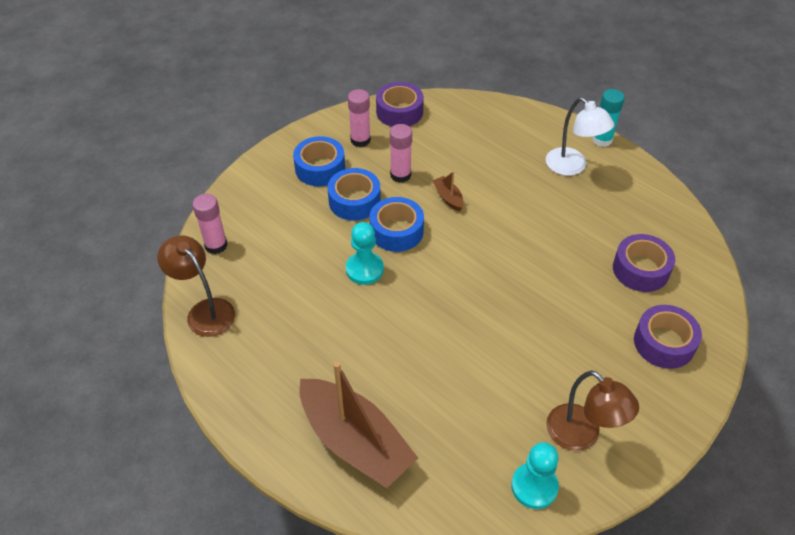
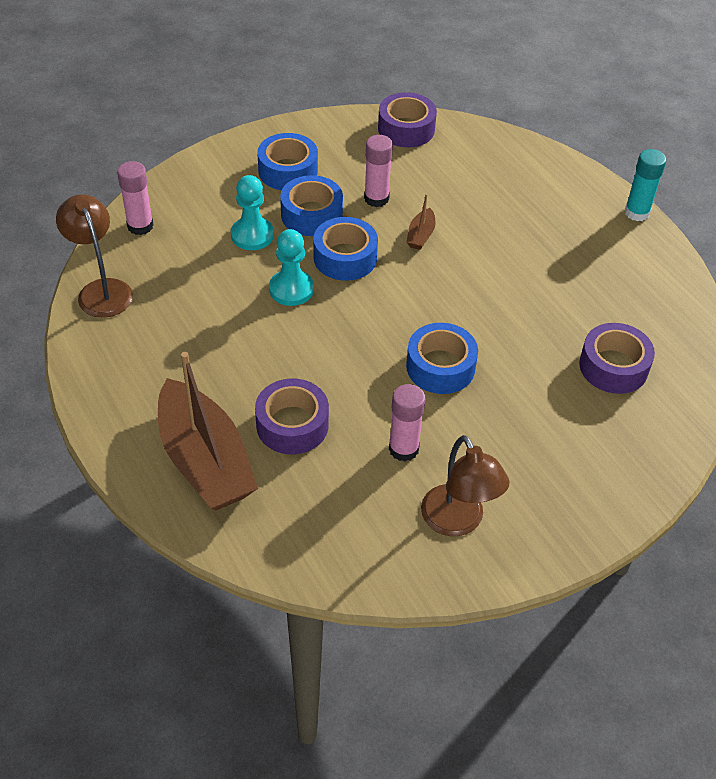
camera: 15 degrees right, 0 degrees up
(360, 140) = (347, 150): pink glue stick -> pink glue stick (403, 449)
(448, 197) = (420, 235): brown boat -> brown boat turned 150 degrees counterclockwise
(511, 305) = (440, 367): none -> blue tape
(534, 486) = (380, 558): turquoise pawn -> turquoise pawn (252, 235)
(572, 167) = (585, 235): white lamp -> none
(664, 343) = (602, 452): purple tape -> purple tape (292, 425)

